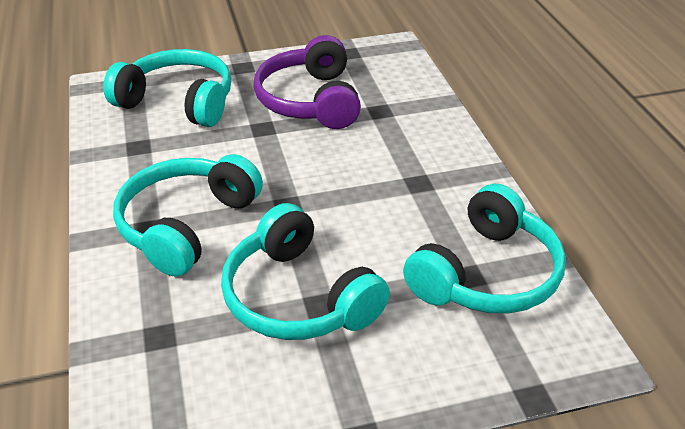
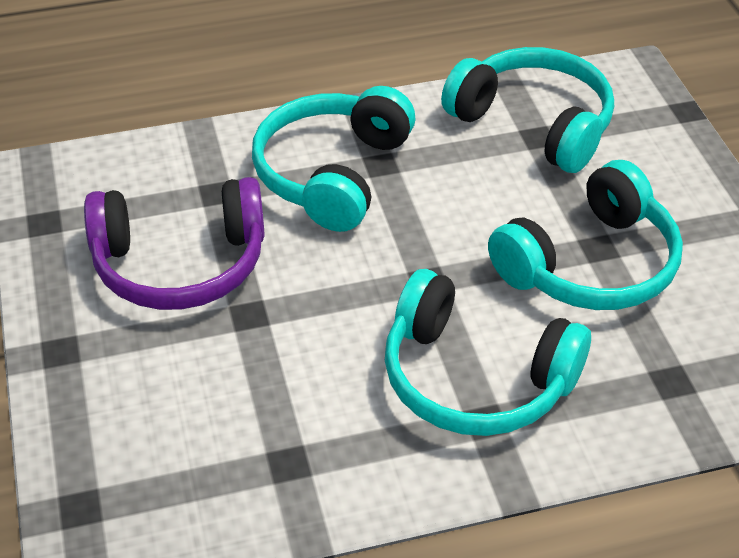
camera: 90 degrees left, 5 degrees up
(178, 102) = (160, 426): turquoise headphones -> turquoise headphones (332, 173)

